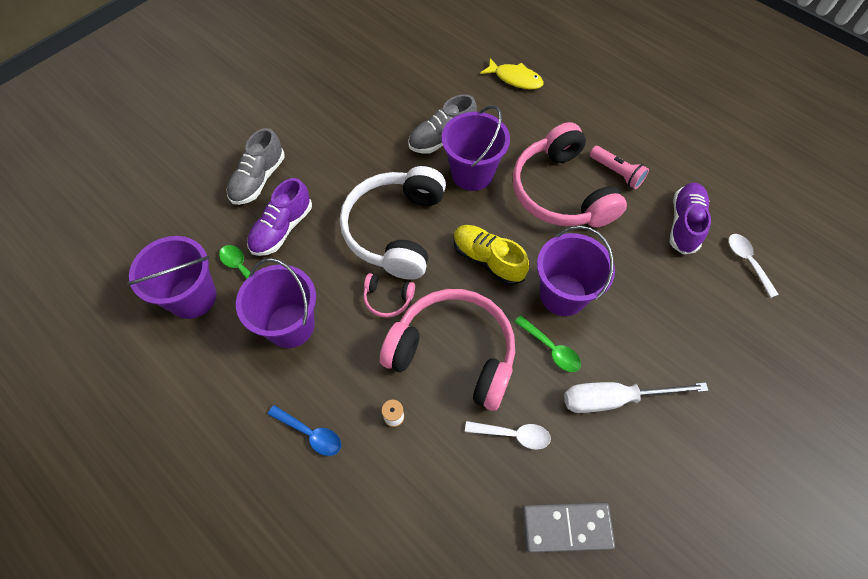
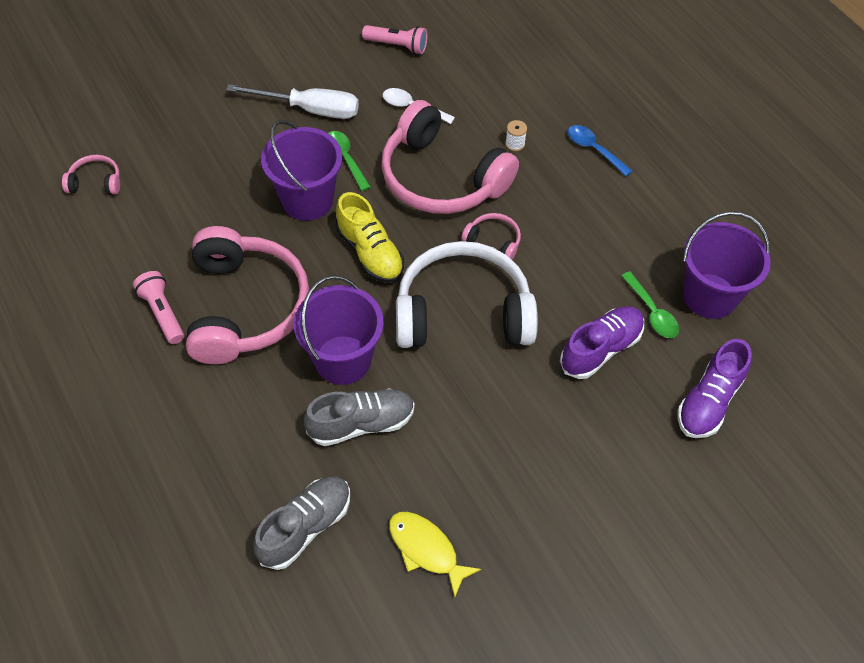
camera: 165 degrees left, 5 degrees down
(258, 179) = (626, 426): grey shoe -> grey shoe (305, 527)
(290, 325) = (602, 241): purple bucket -> none
(396, 230) = (463, 312): white headphones -> white headphones turned 120 degrees counterclockwise
(515, 79) = (210, 497): yellow fish -> yellow fish (426, 549)
(566, 527) = (397, 45): grey domino -> pink flashlight
(684, 224) = (129, 235): purple shoe -> purple shoe (708, 401)
(747, 262) = (95, 182): white spoon -> pink headphones

